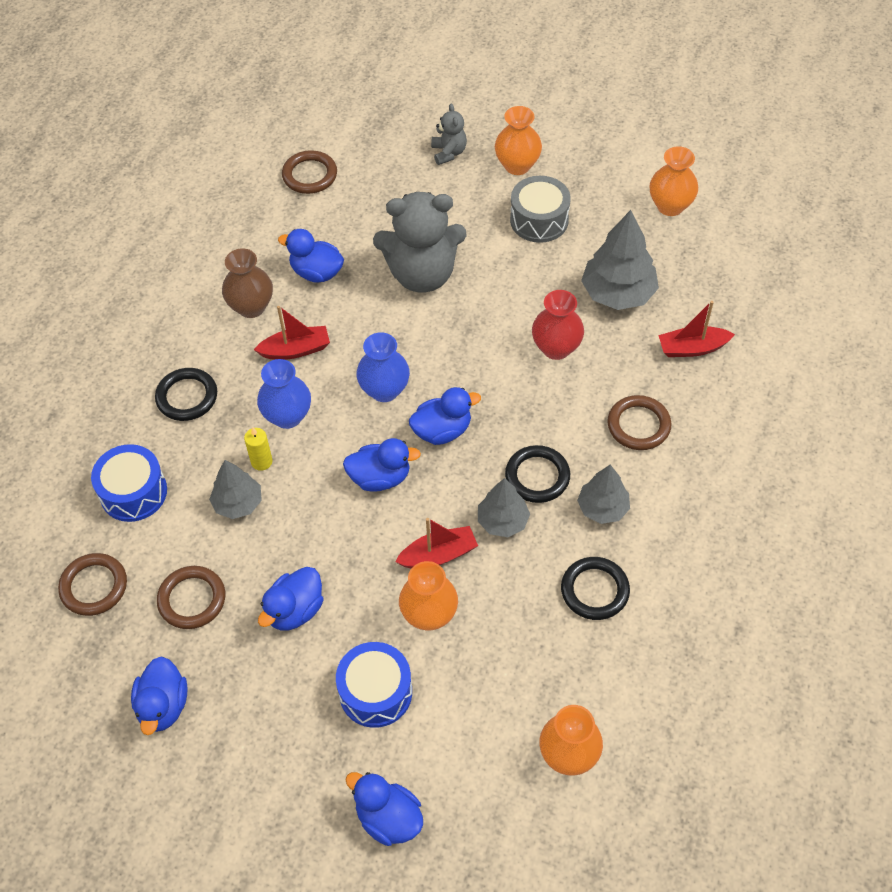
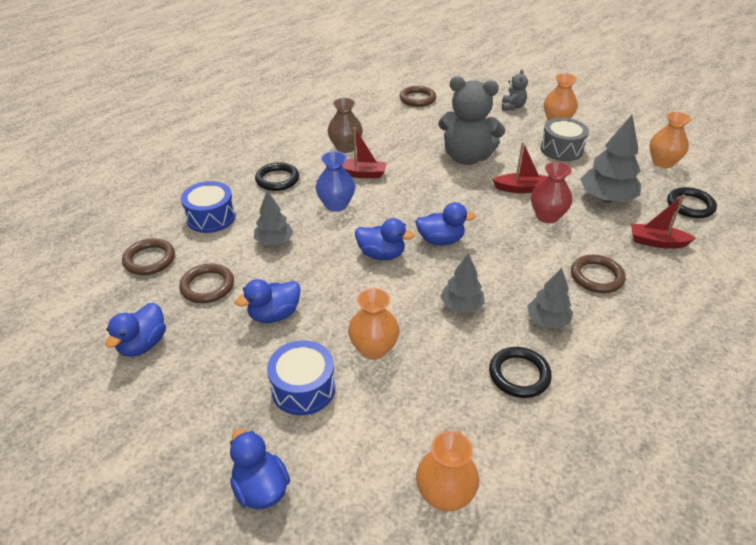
camera: 20 degrees right, 15 degrees down
(261, 461) = (304, 224): yellow candle -> none
(316, 272) = (397, 141): blue duck -> none
(384, 390) = (410, 208): blue vase -> none
(438, 555) = (401, 312): red boat -> red boat (521, 189)
(537, 476) = (501, 286): black ring -> black ring (690, 205)

